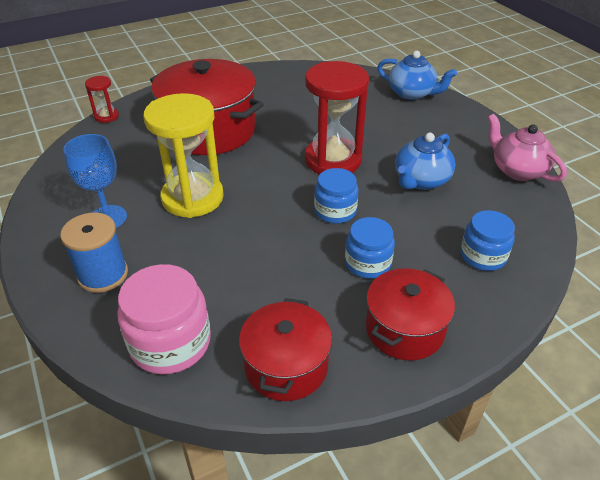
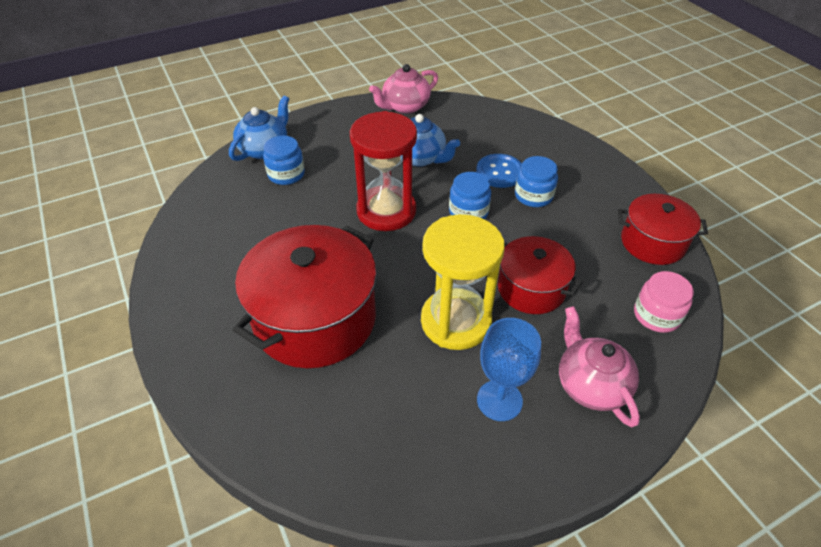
camera: 90 degrees left, 5 degrees up
(103, 274) = (591, 385): blue spool -> pink teapot
(106, 116) = (255, 456): red hourglass -> none
(170, 343) = (656, 315): pink jar -> pink jar, size x0.65
(404, 329) = (597, 182): red pot -> red pot (531, 288)
(407, 238) = (499, 172): none -> blue button
(483, 256) = (513, 138): blue jar -> blue jar (286, 174)

